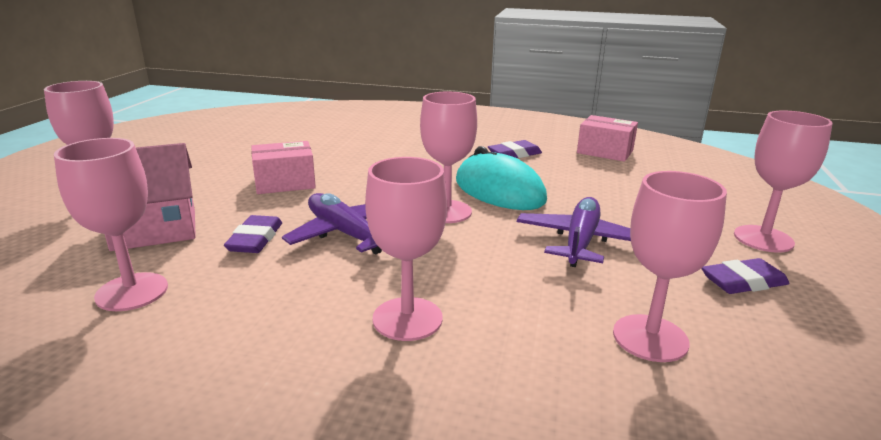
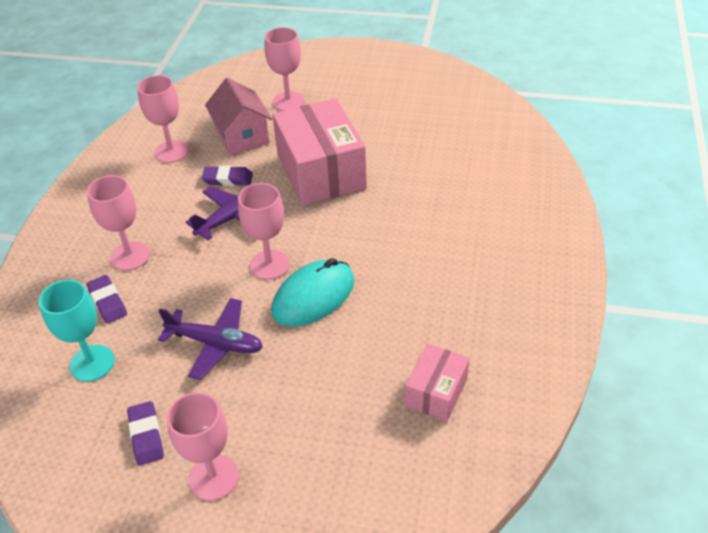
camera: 90 degrees right, 20 degrees up
(285, 183) = (321, 171): pink box -> pink box, size x1.93
(514, 154) = (412, 310): purple eraser -> purple eraser (107, 302)
(650, 338) = (92, 363): pink goblet -> turquoise goblet

